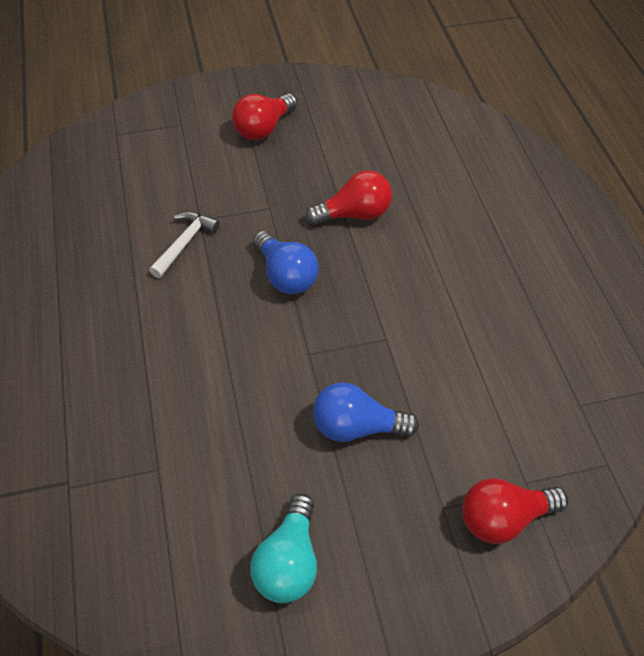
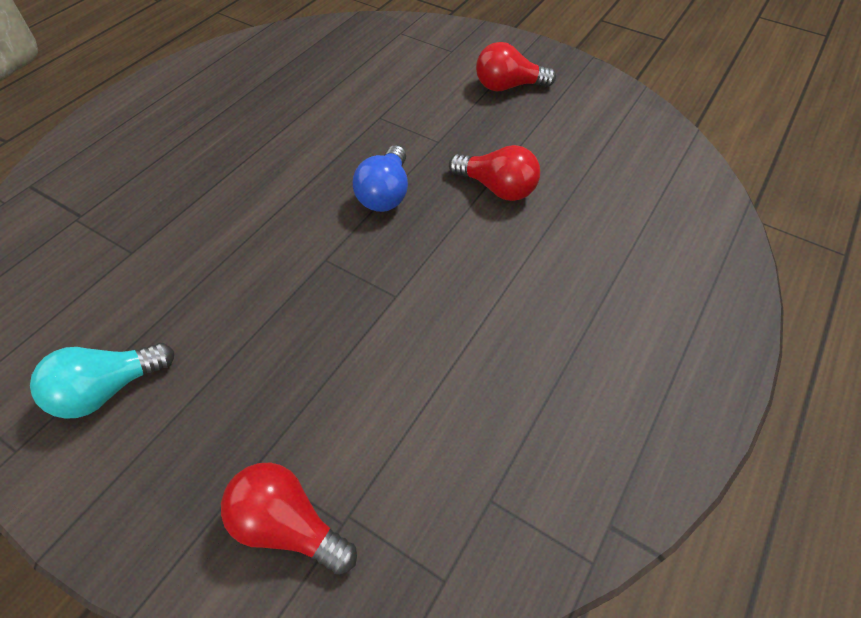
camera: 45 degrees right, 0 degrees up
(185, 243) = (348, 125): white hammer -> none
(357, 427) = (283, 340): blue light bulb -> none

